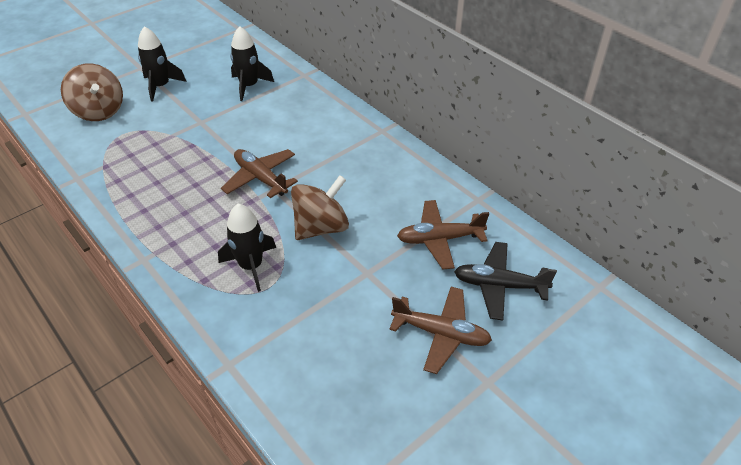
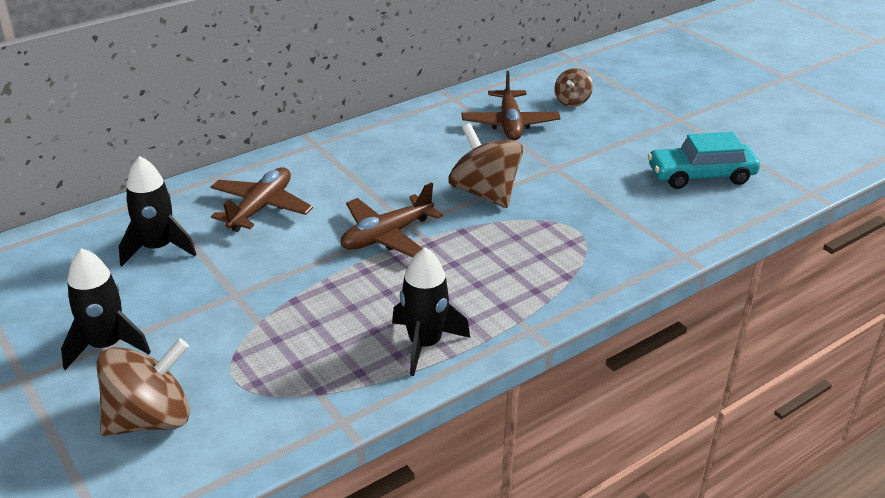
camera: 85 degrees left, 10 degrees down
(251, 266) = (544, 242): black rocket -> black rocket (425, 344)
(367, 392) = (701, 175): none -> turquoise car
(441, 333) = (630, 134): brown plane -> brown plane (261, 208)
(499, 286) = (572, 101): black plane -> brown spinning top

